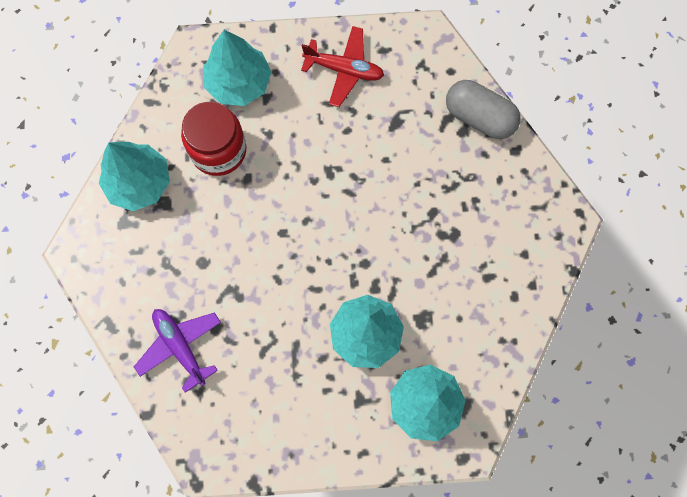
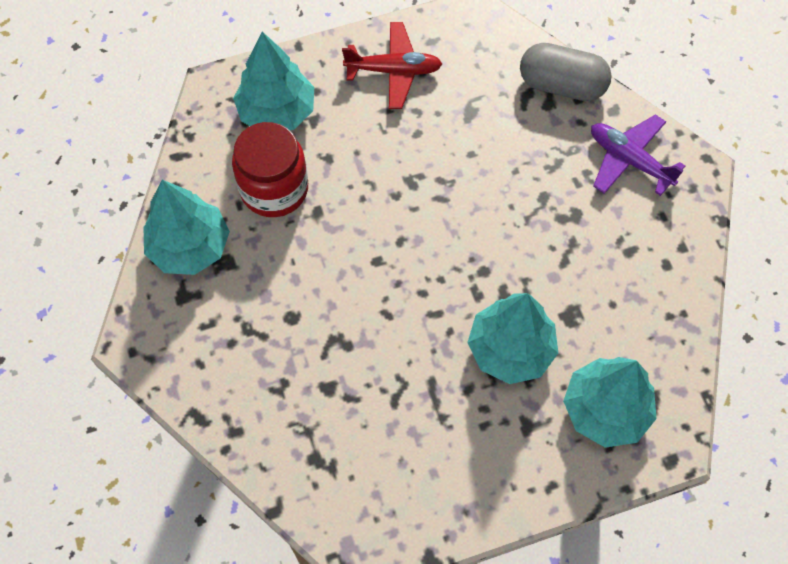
camera: 15 degrees left, 10 degrees down
(180, 347) = (292, 420): purple plane -> purple plane (629, 160)

